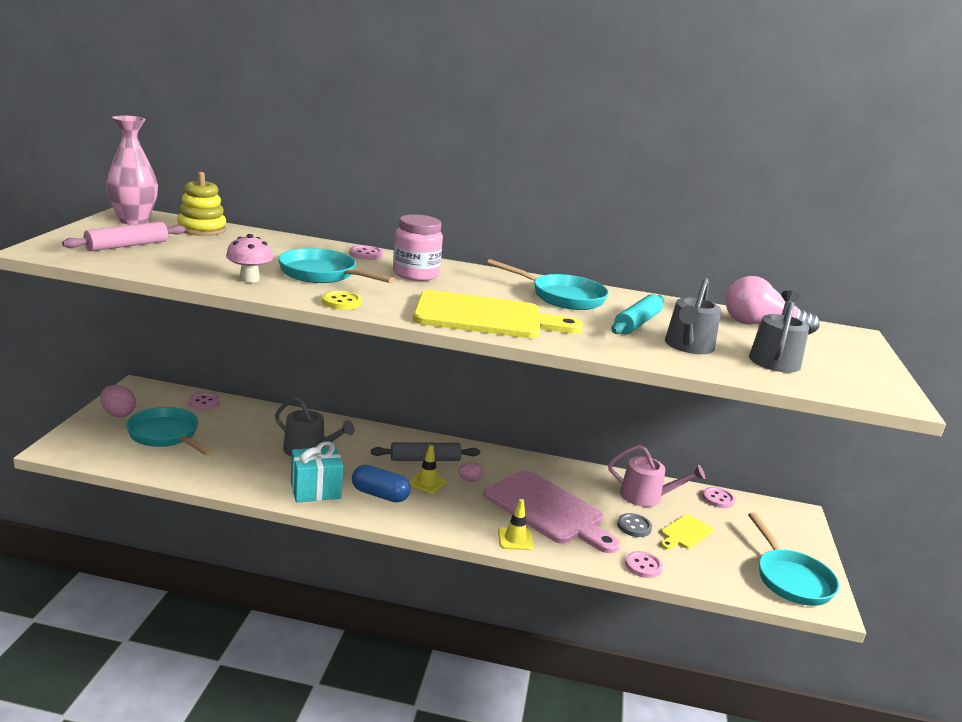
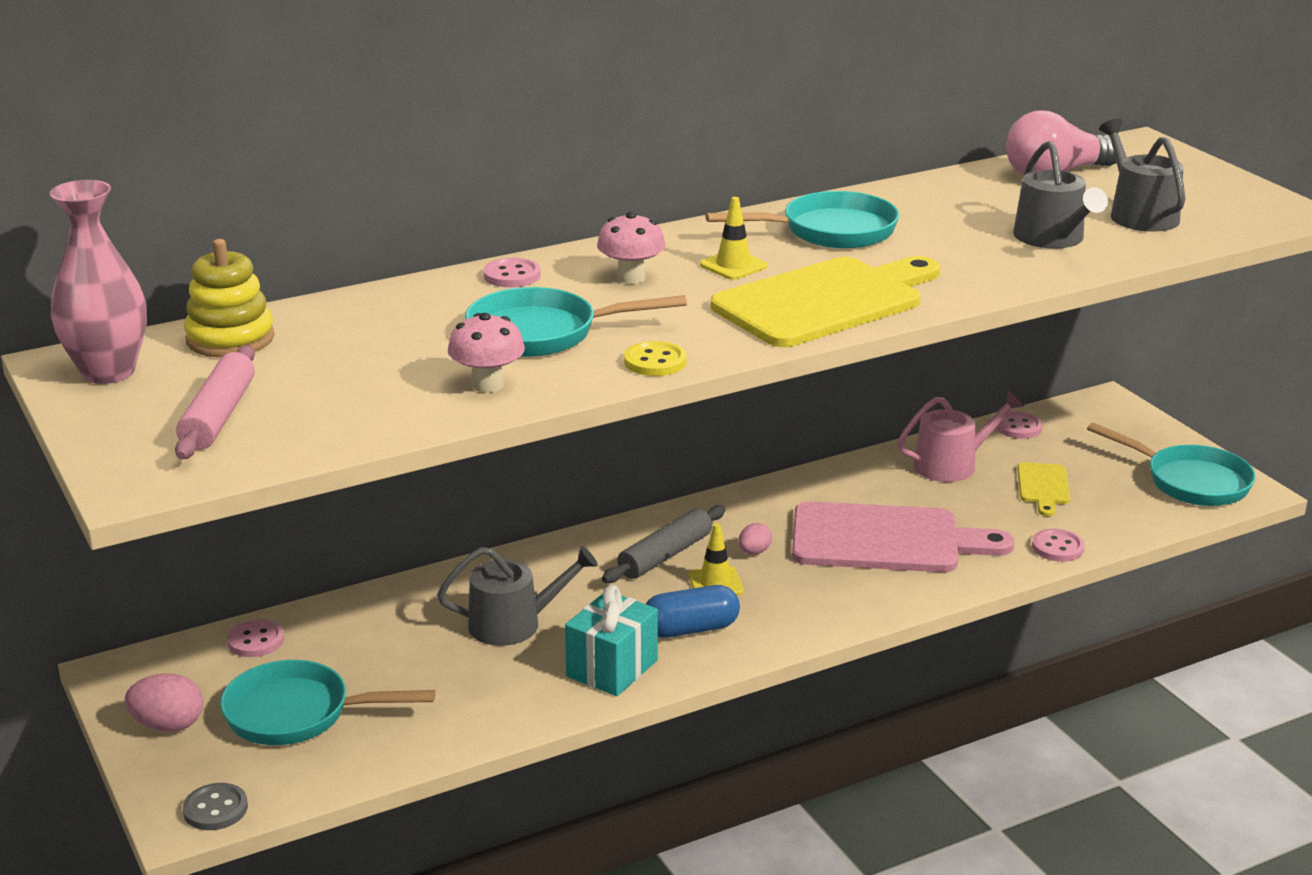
camera: 35 degrees left, 5 degrees up
(415, 274) = (631, 278): pink jar -> pink mushroom
(515, 539) = (905, 593): yellow traffic cone -> yellow traffic cone (733, 266)
(634, 526) = (990, 508): grey button -> grey button (215, 809)
(637, 323) = (960, 231): turquoise rolling pin -> none

